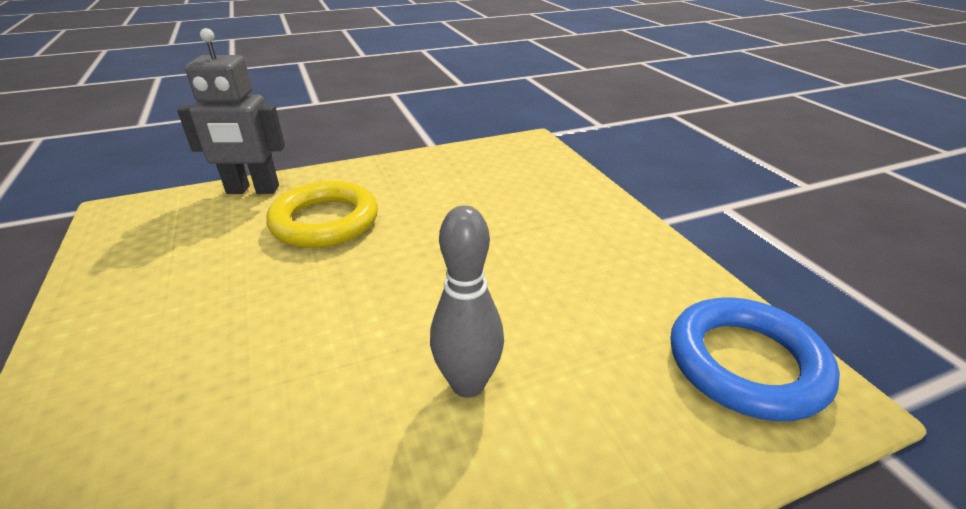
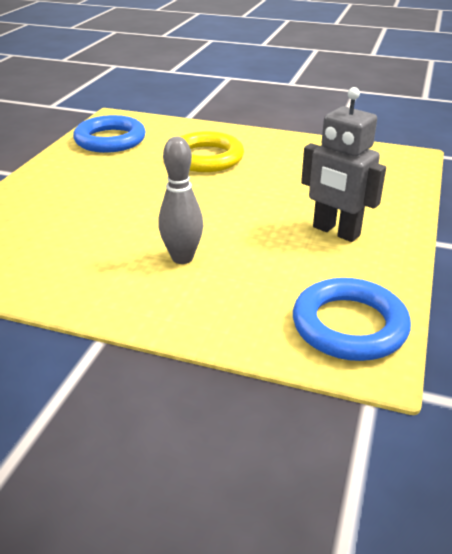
camera: 40 degrees right, 0 degrees up
(149, 247) = (110, 140): none -> blue ring
(252, 190) = (187, 128): grey robot -> grey robot (335, 231)

